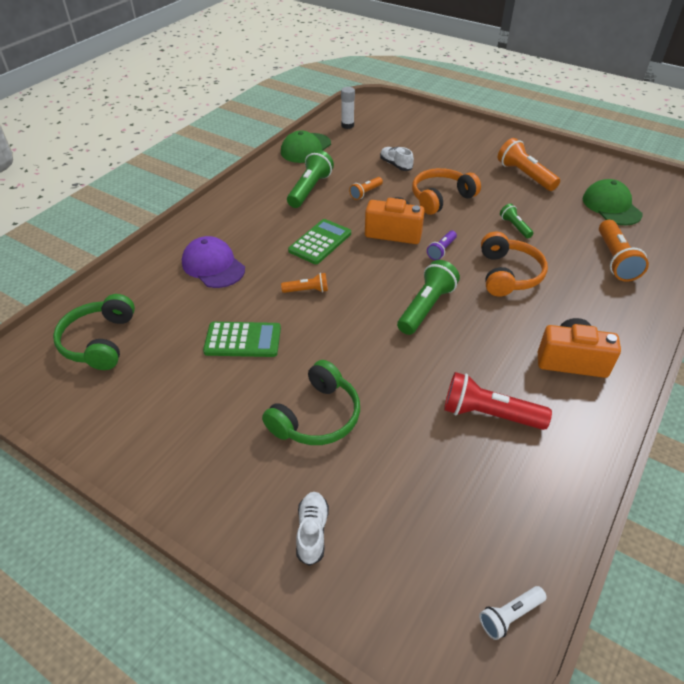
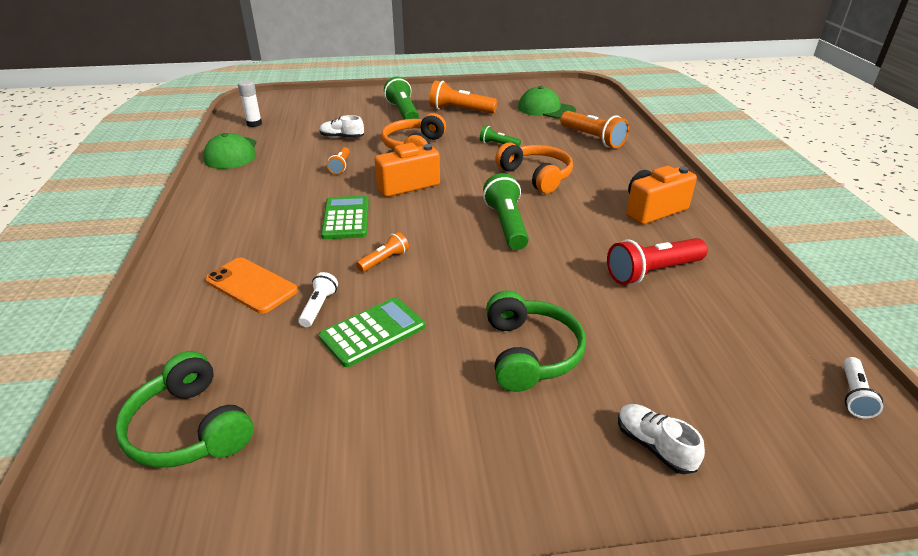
camera: 40 degrees left, 10 degrees down
(213, 266) = (251, 285): purple cap -> orange phone
(233, 303) = (319, 307): none -> white flashlight
(310, 189) = (279, 183): green flashlight -> green flashlight (403, 112)
(441, 250) = (464, 181): purple flashlight -> none

